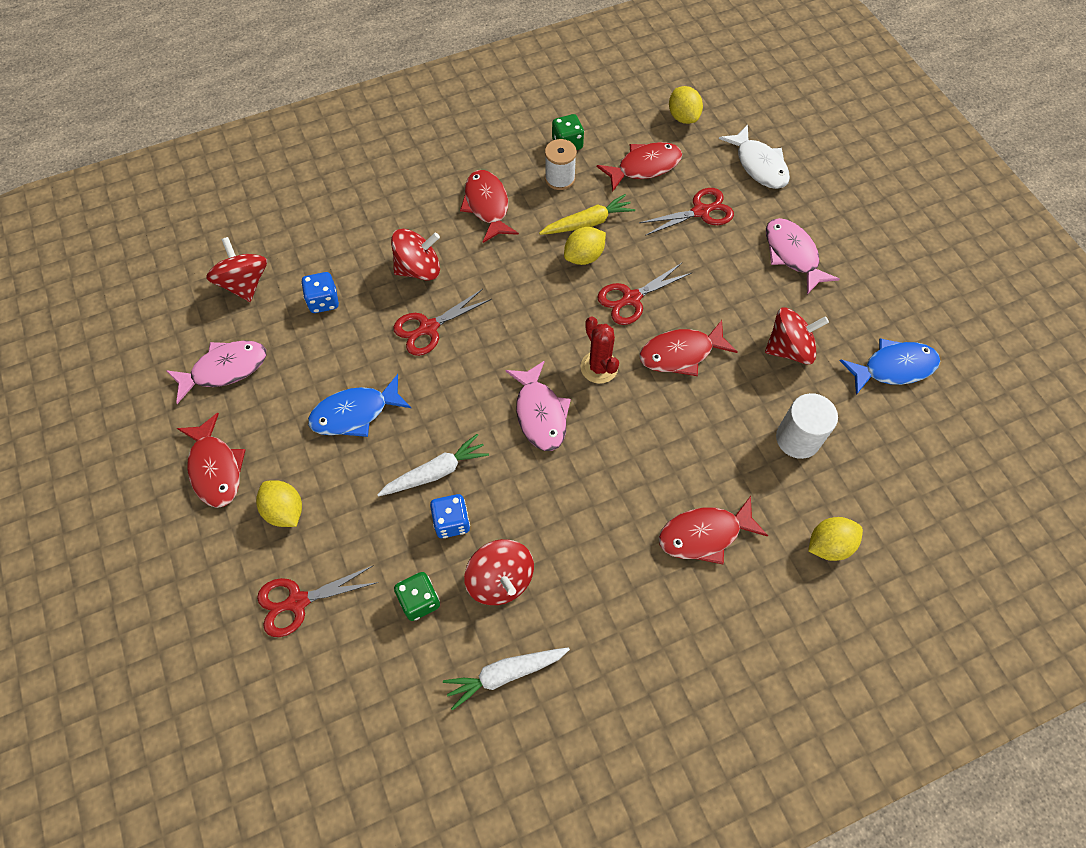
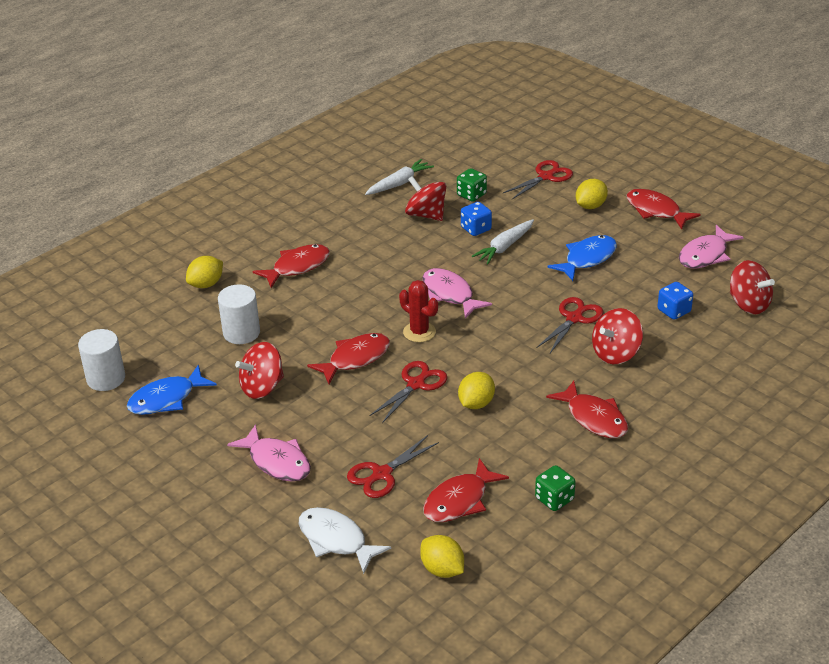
camera: 160 degrees right, 25 degrees down
(285, 510) = (590, 206): yellow lemon -> yellow lemon turned 75 degrees counterclockwise
(560, 178) = (540, 463): white spool -> none
(588, 223) = (488, 431): yellow carrot -> none
(961, 421) = (106, 379): none -> white cylinder

